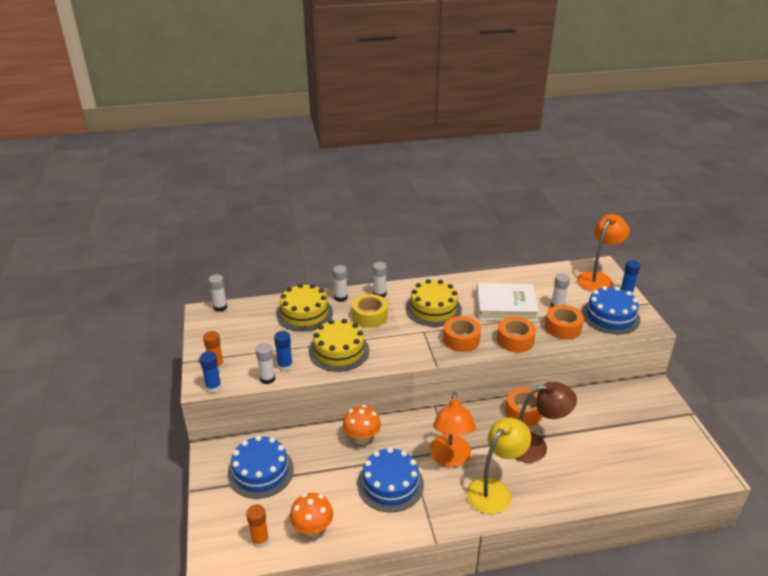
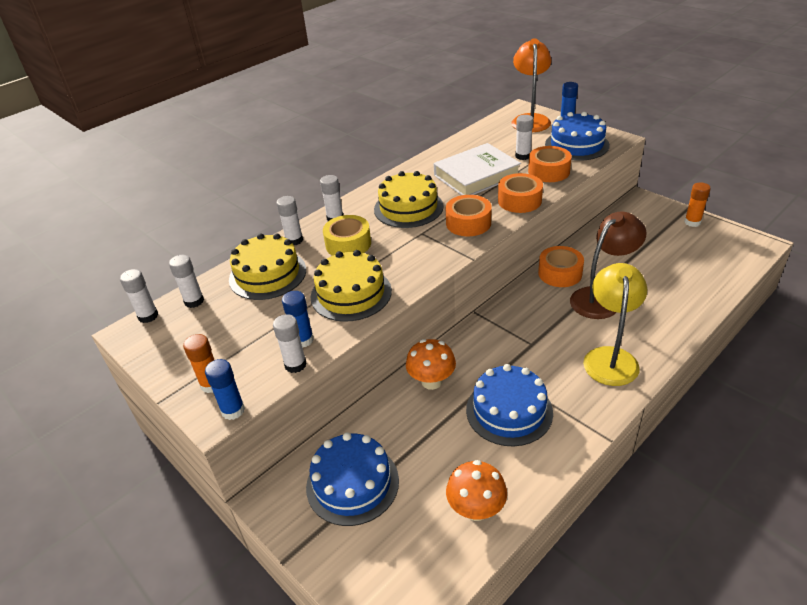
camera: 30 degrees left, 5 degrees up
(250, 310) = (194, 301): none -> white glue stick
(260, 540) = (430, 562): orange glue stick -> orange glue stick (692, 222)
(450, 458) = (539, 352): orange lamp -> none

